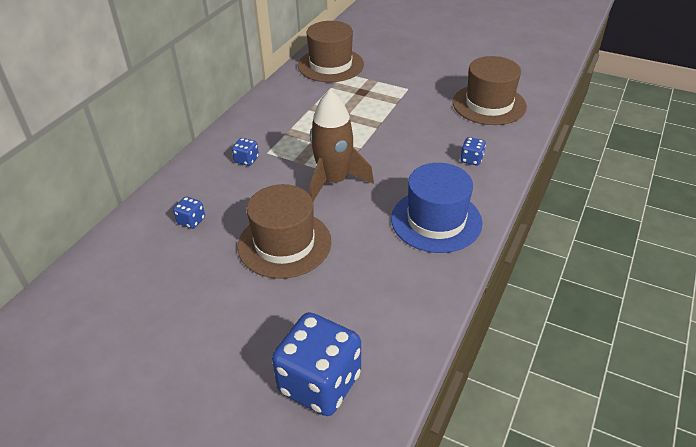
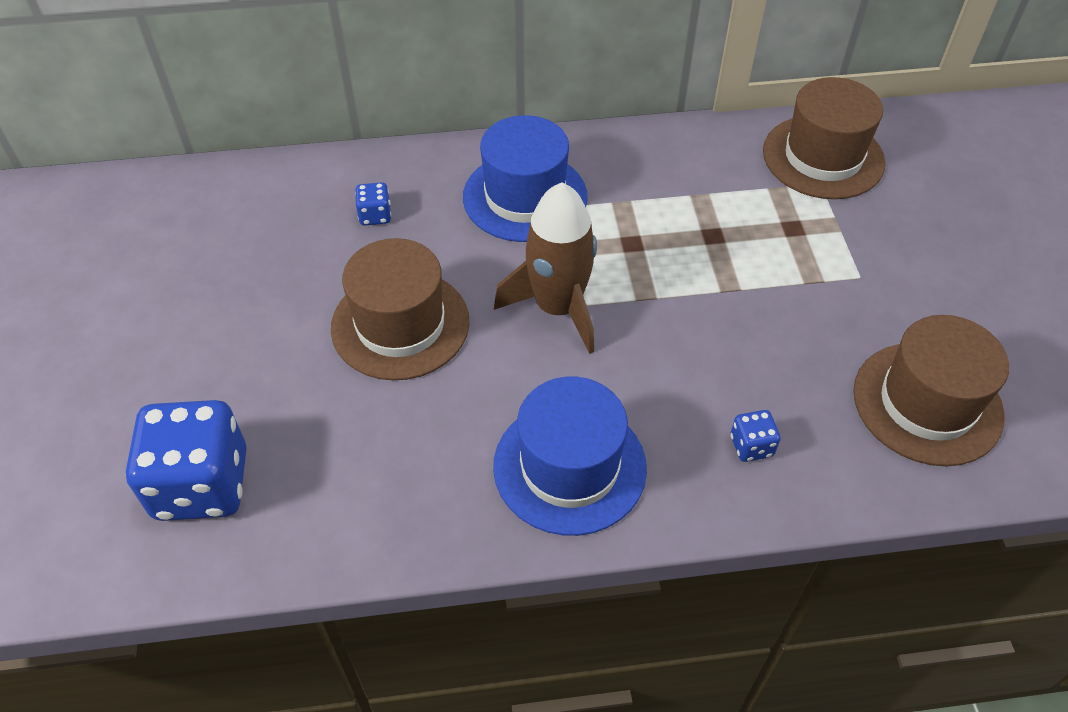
camera: 55 degrees right, 10 degrees up
(246, 160) = (525, 197): blue dice -> blue hat

